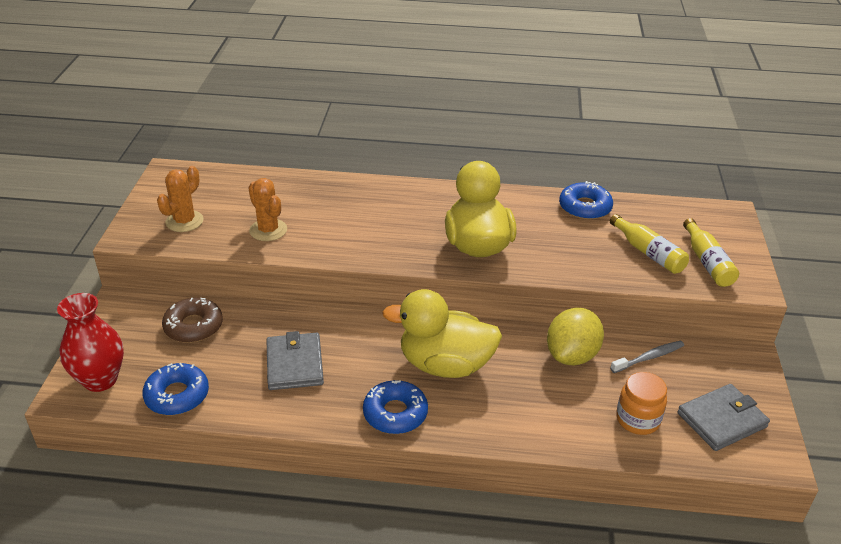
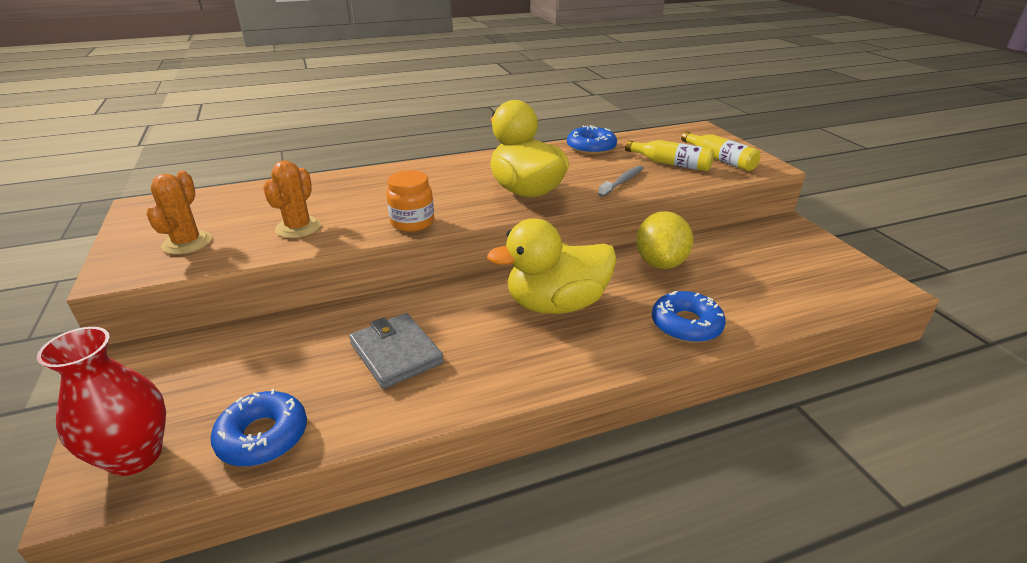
camera: 25 degrees left, 5 degrees down
(193, 326) = (245, 354): brown donut -> none
(268, 230) = (298, 228): orange cactus -> orange cactus turned 75 degrees clockwise
(395, 413) = (543, 364): blue donut -> blue donut (686, 325)
(637, 419) = (761, 294): orange jar -> orange jar (412, 223)
(649, 357) = (721, 246): grey toothbrush -> grey toothbrush (622, 182)
(721, 420) = (820, 273): grey wallet -> none

